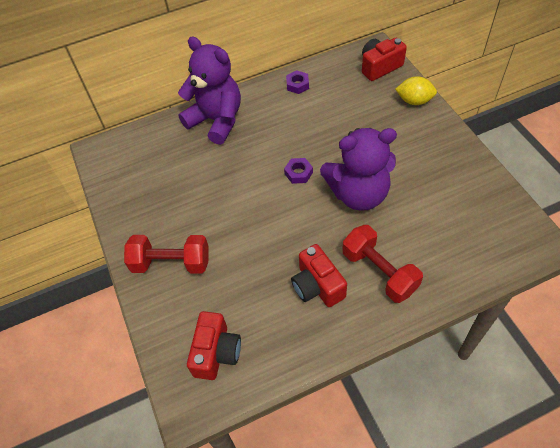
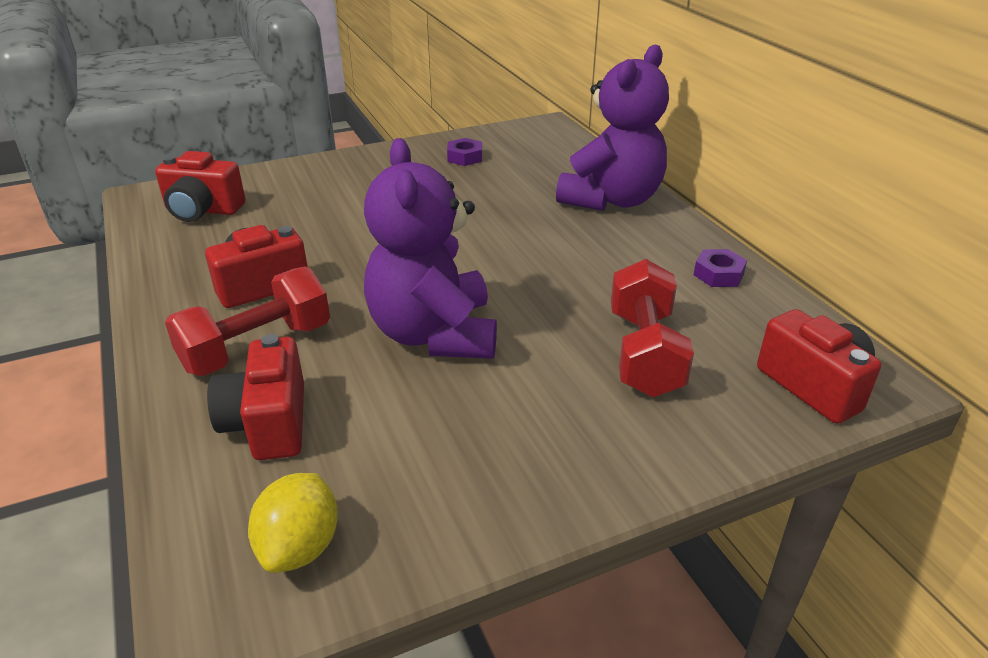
camera: 85 degrees right, 20 degrees down
(171, 263) = (349, 178): red dumbbell -> red dumbbell (644, 353)
(298, 173) = (492, 272): purple nut -> purple nut (465, 157)
(414, 101) = (707, 434): yellow lemon -> yellow lemon (300, 547)
(436, 252) = (268, 423): none -> red camera

